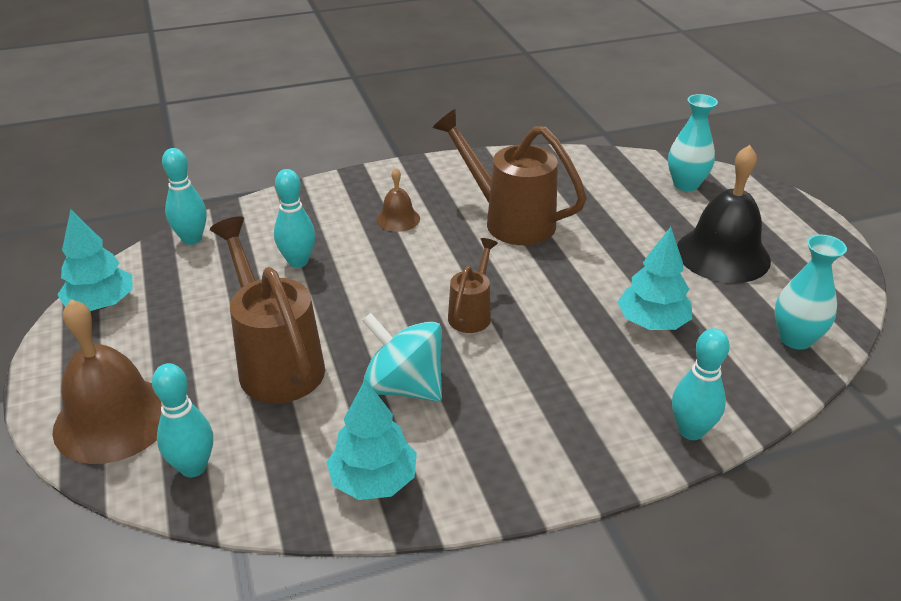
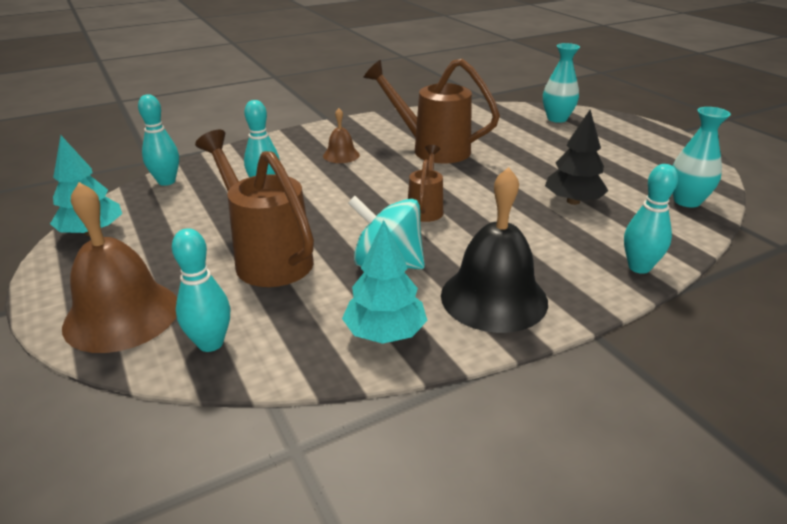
camera: 10 degrees left, 5 degrees down
(652, 322) = (573, 201): turquoise tree -> black tree
(723, 254) = (605, 156): black bell -> black bell (494, 298)

